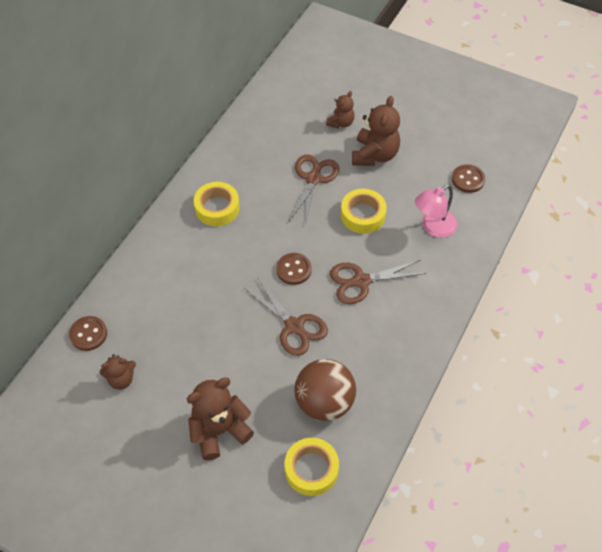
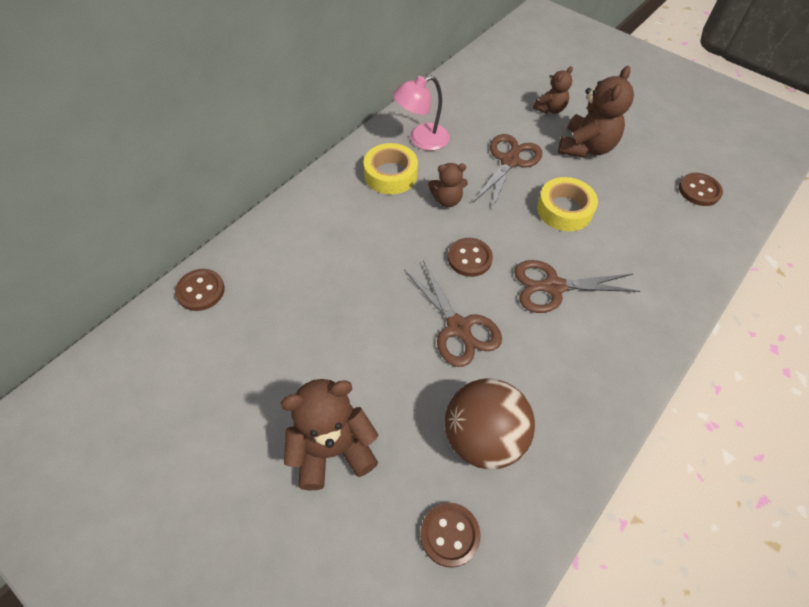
camera: 10 degrees right, 0 degrees up
(121, 379) = (223, 354): brown teddy bear -> brown teddy bear (447, 200)
(311, 469) = (449, 535): yellow tape -> brown button
(433, 227) = (652, 238): pink lamp -> pink lamp (421, 140)

